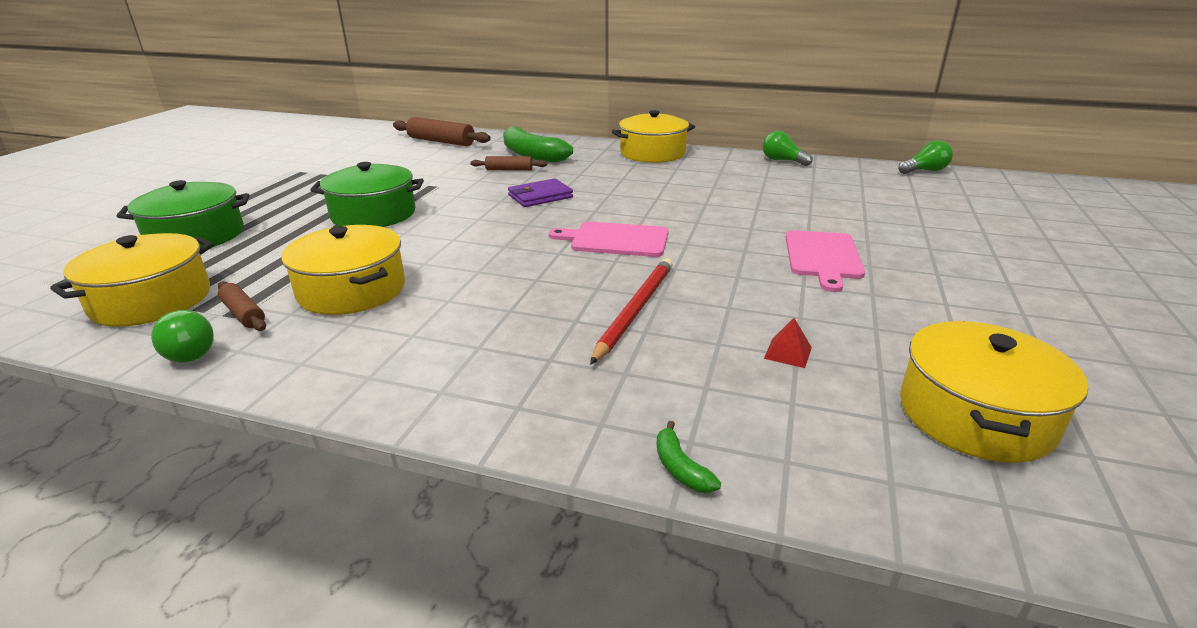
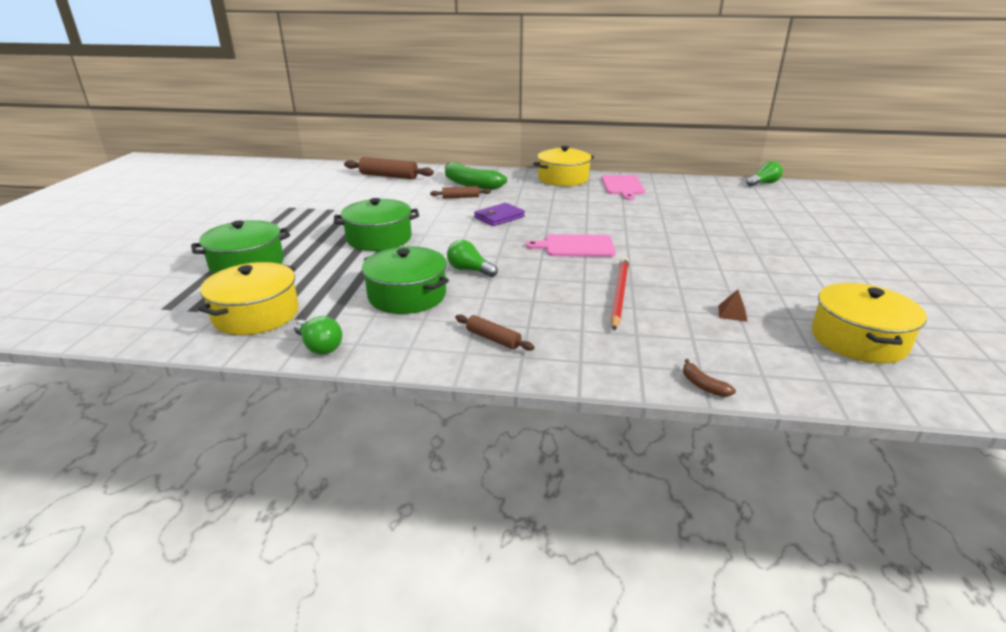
camera: 10 degrees left, 0 degrees up
(244, 314) = (338, 318): brown rolling pin -> brown rolling pin (493, 339)
(352, 290) = (407, 295): yellow pot -> green pot
(681, 468) = (703, 385): green banana -> brown banana
(782, 161) = (661, 180): green light bulb -> green light bulb (469, 270)
(788, 352) = (732, 313): red pyramid -> brown pyramid
(822, 257) = (724, 249): pink cutting board -> pink cutting board (622, 186)

